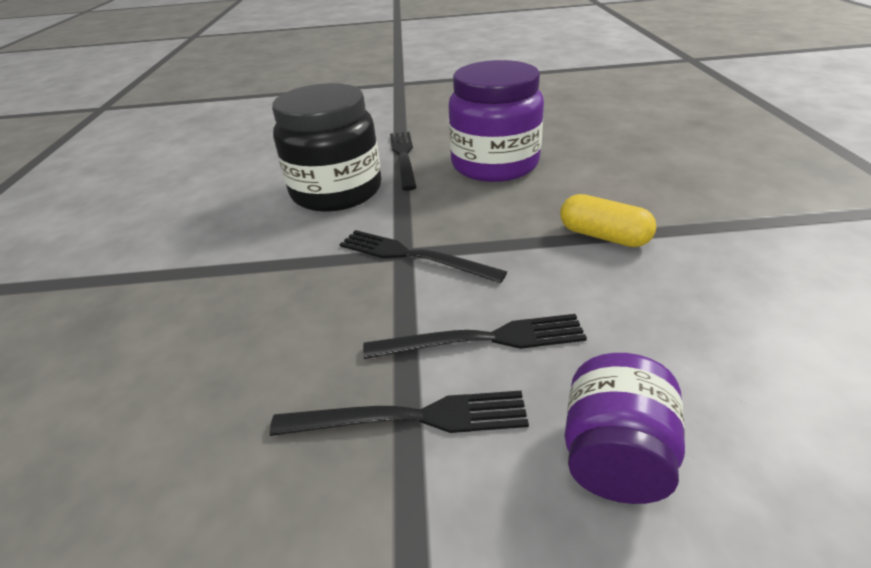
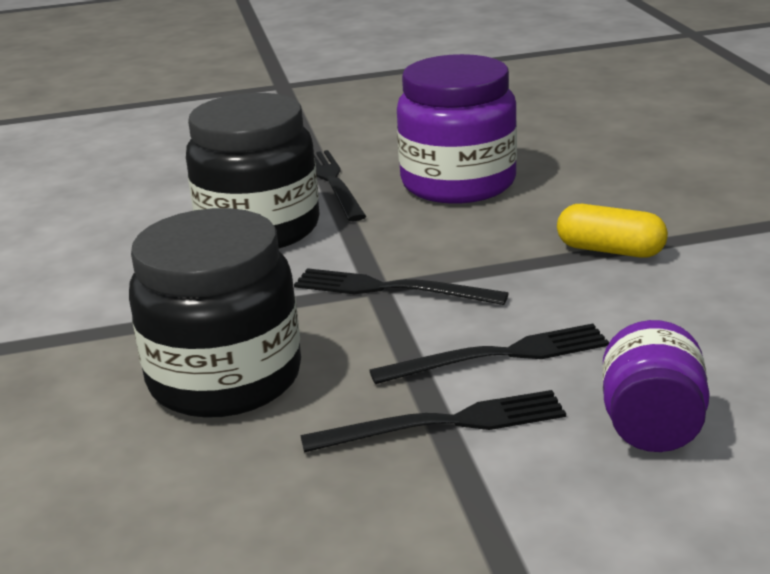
camera: 10 degrees left, 10 degrees down
(246, 334) = (225, 379): none -> black jar

